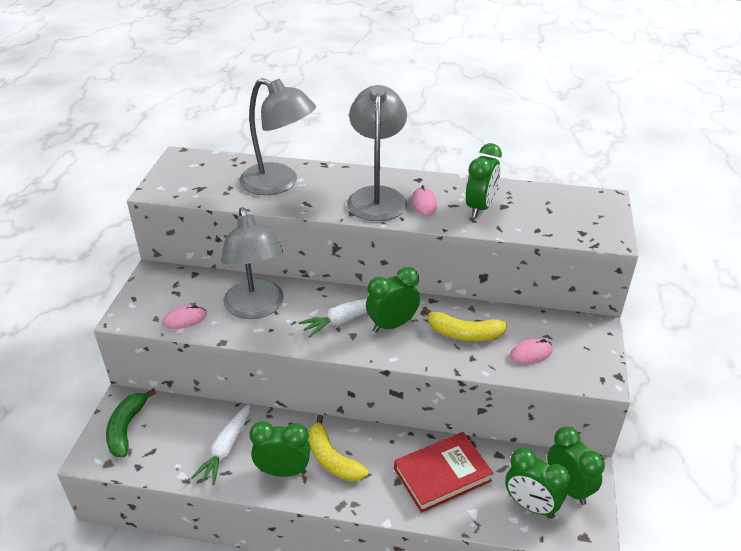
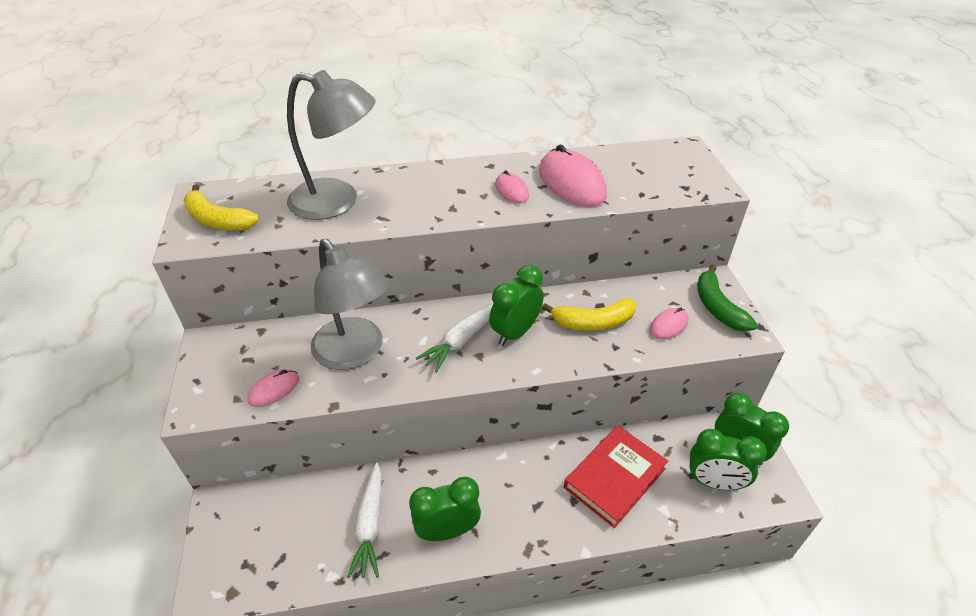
camera: 20 degrees left, 5 degrees up
(126, 428) = (237, 539): green banana -> green banana (717, 307)
(332, 459) = (494, 498): yellow banana -> yellow banana (217, 220)
(377, 196) = (457, 193): grey lamp -> none
(480, 208) = (571, 183): green clock -> pink mouse

